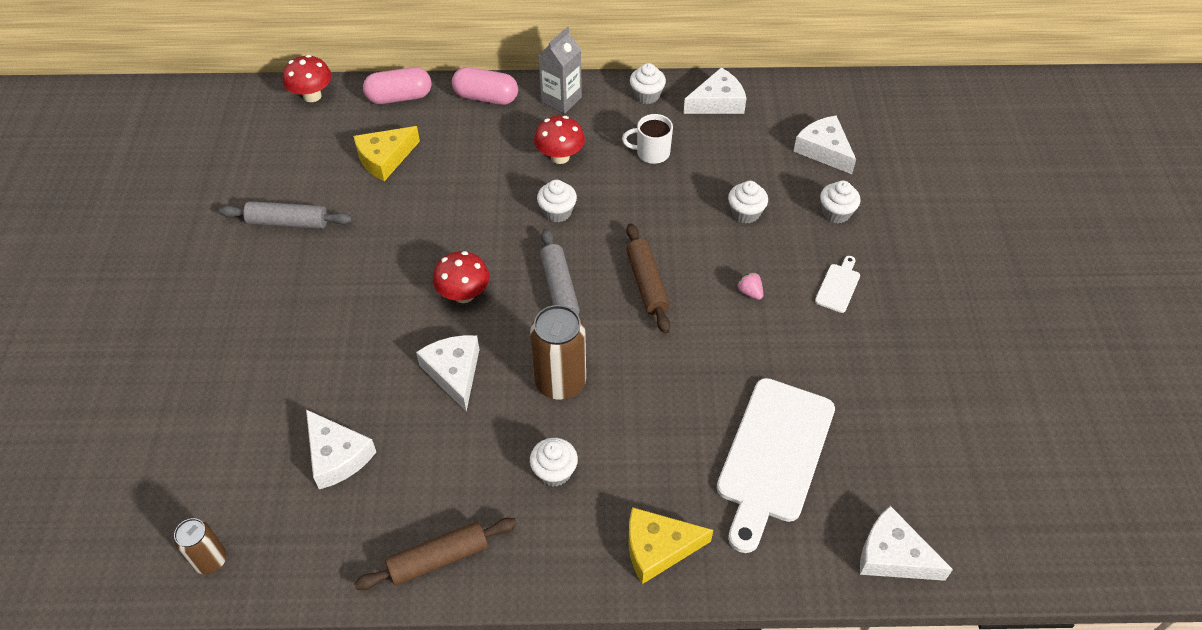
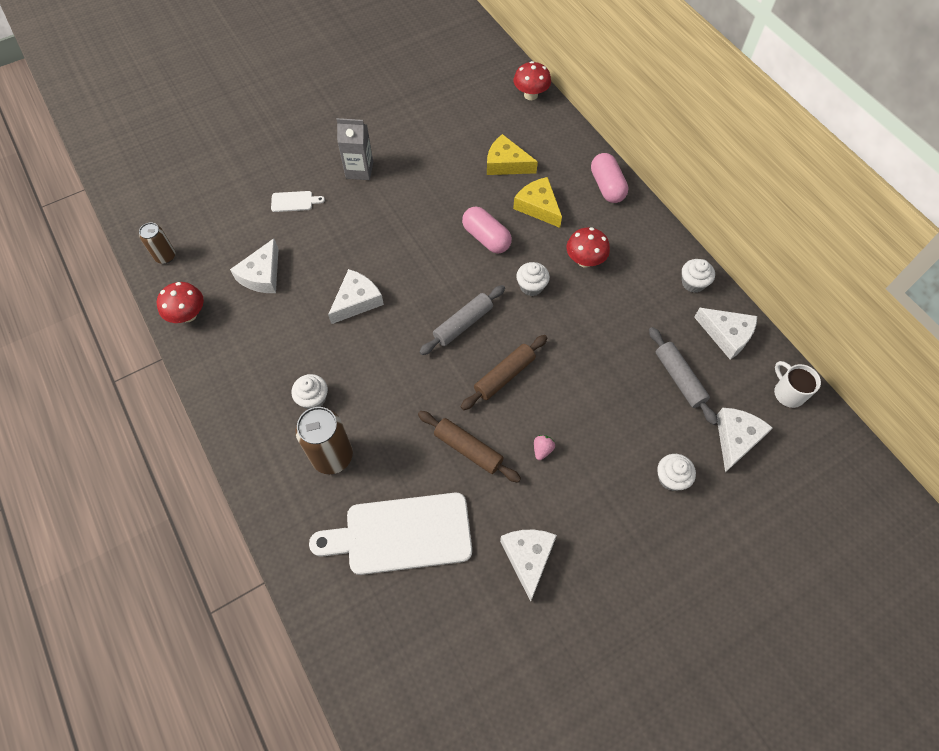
camera: 60 degrees right, 10 degrees up
(288, 222) = (417, 147): grey rolling pin -> grey rolling pin (679, 378)
(399, 97) = (567, 139): pink capsule -> pink capsule (486, 238)
(438, 559) = (219, 368): brown rolling pin -> brown rolling pin (468, 449)
(464, 294) = (422, 271): red mushroom -> red mushroom (188, 315)
(560, 382) = (385, 365): brown can -> brown can (332, 456)
(561, 100) = (642, 231): grey carton -> grey carton (359, 170)
(651, 153) = (634, 316): white mug -> white mug (788, 393)
(658, 548) = (287, 491): yellow cheese -> yellow cheese (538, 206)
(745, 213) = (621, 410): white cupcake -> none
(838, 286) = (593, 513): white cutting board -> white cutting board (294, 201)
(893, 555) = (360, 658): white cheese -> white cheese (528, 558)

